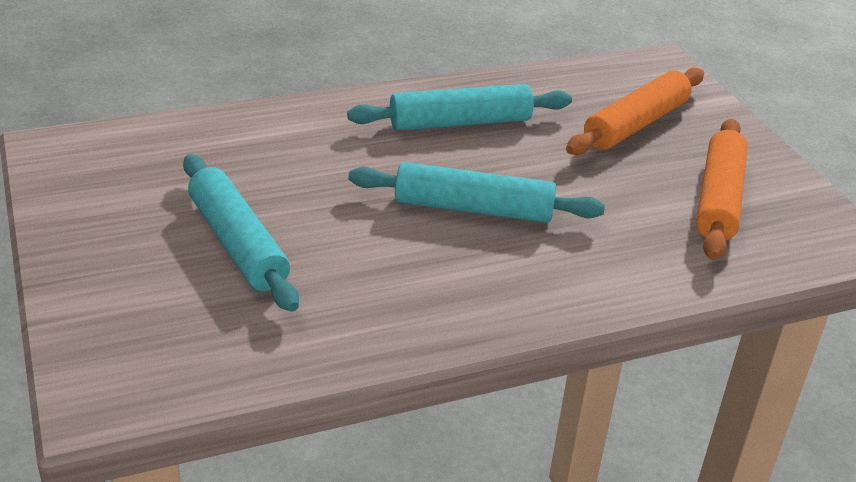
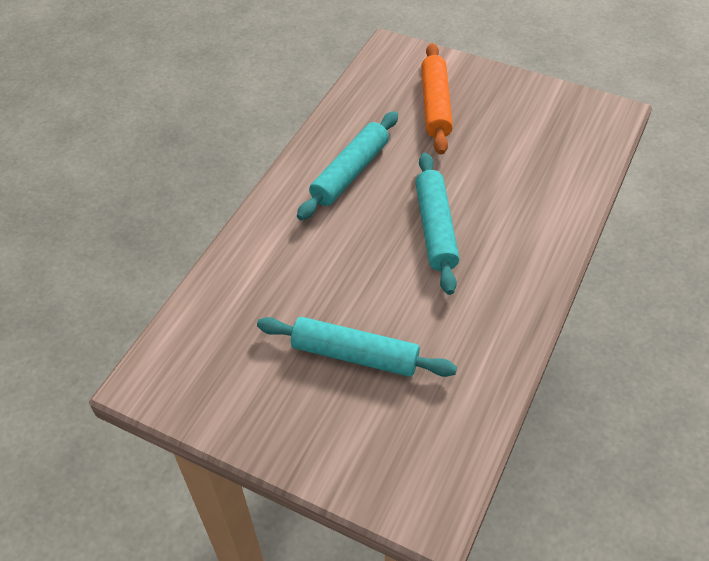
camera: 40 degrees left, 15 degrees up
(473, 208) = (435, 228): turquoise rolling pin -> turquoise rolling pin turned 60 degrees counterclockwise
(719, 199) = (531, 129): orange rolling pin -> none

